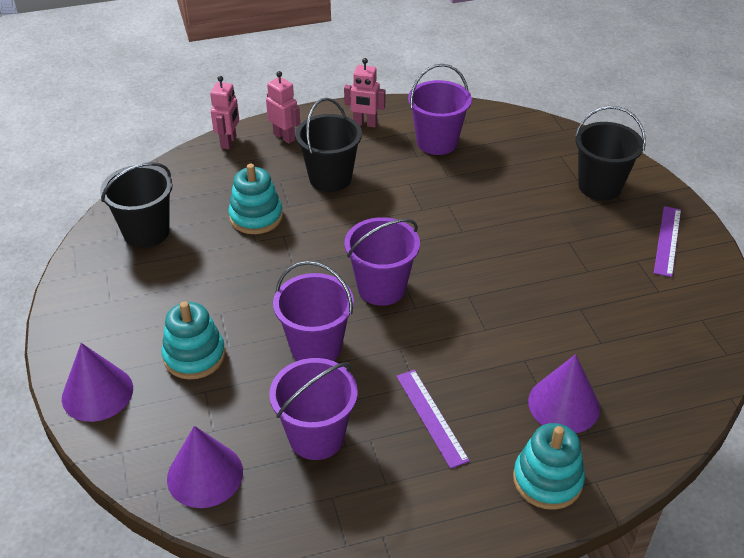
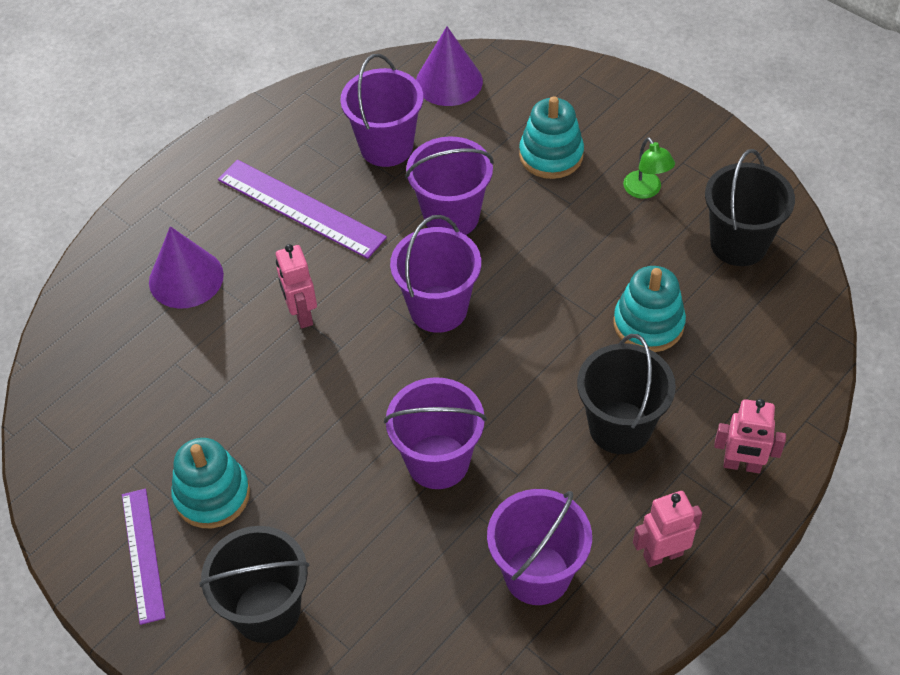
camera: 150 degrees right, 10 degrees up
(97, 393) = (596, 90): purple cone -> none
(160, 294) = (646, 191): none -> green lamp
(229, 142) = (799, 416): pink robot -> pink robot (302, 314)
(431, 417) = (300, 208): purple ruler -> purple ruler, size x1.52
(451, 208) = (438, 461): none -> purple bucket
(547, 480) = (172, 207): turquoise stacking toy -> turquoise stacking toy (212, 495)

